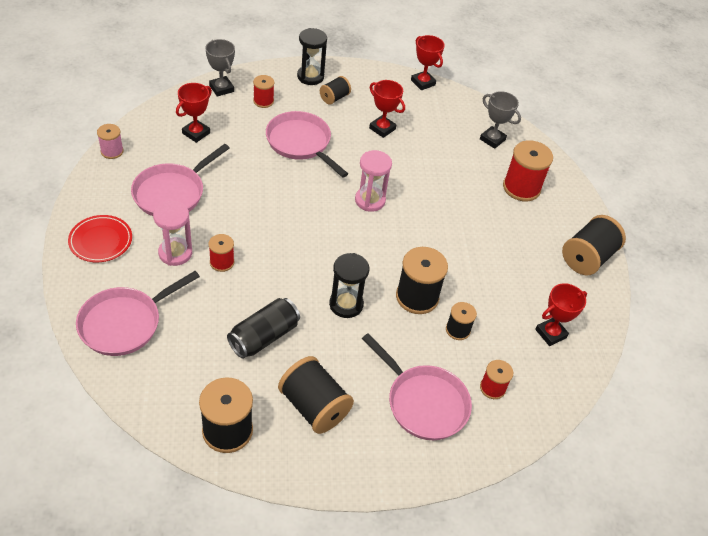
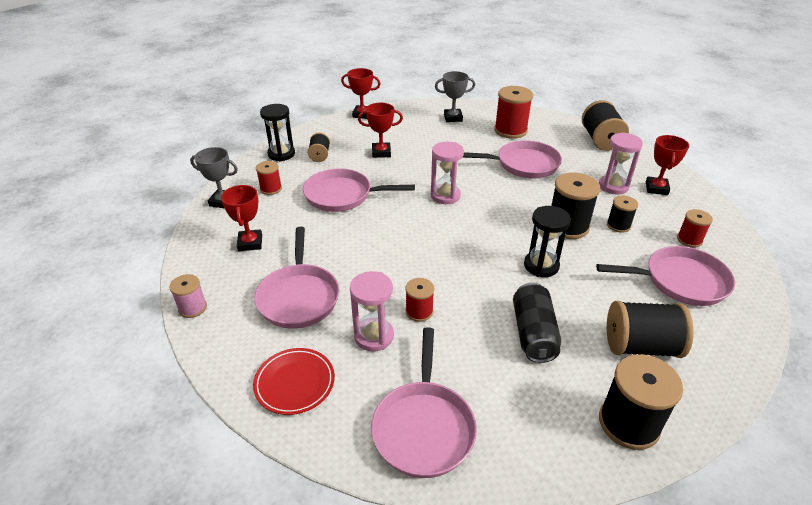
camera: 40 degrees left, 10 degrees down
(475, 224) = (523, 164): none -> pink pan
(516, 301) = (613, 186): none -> pink hourglass

